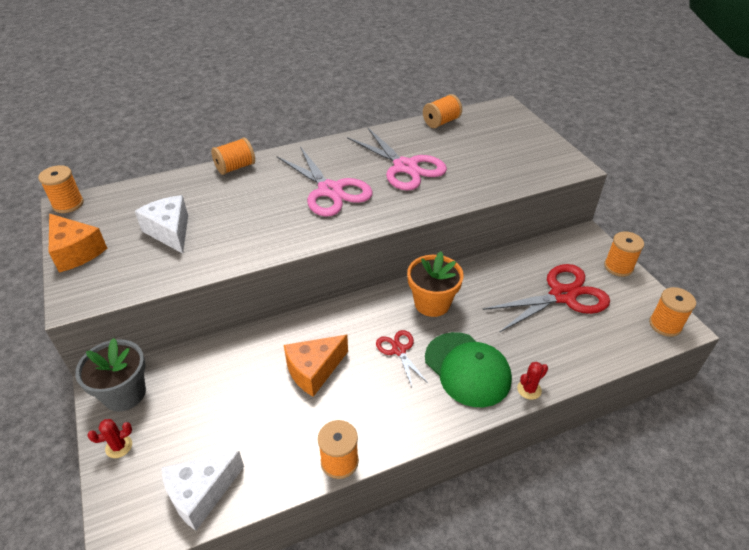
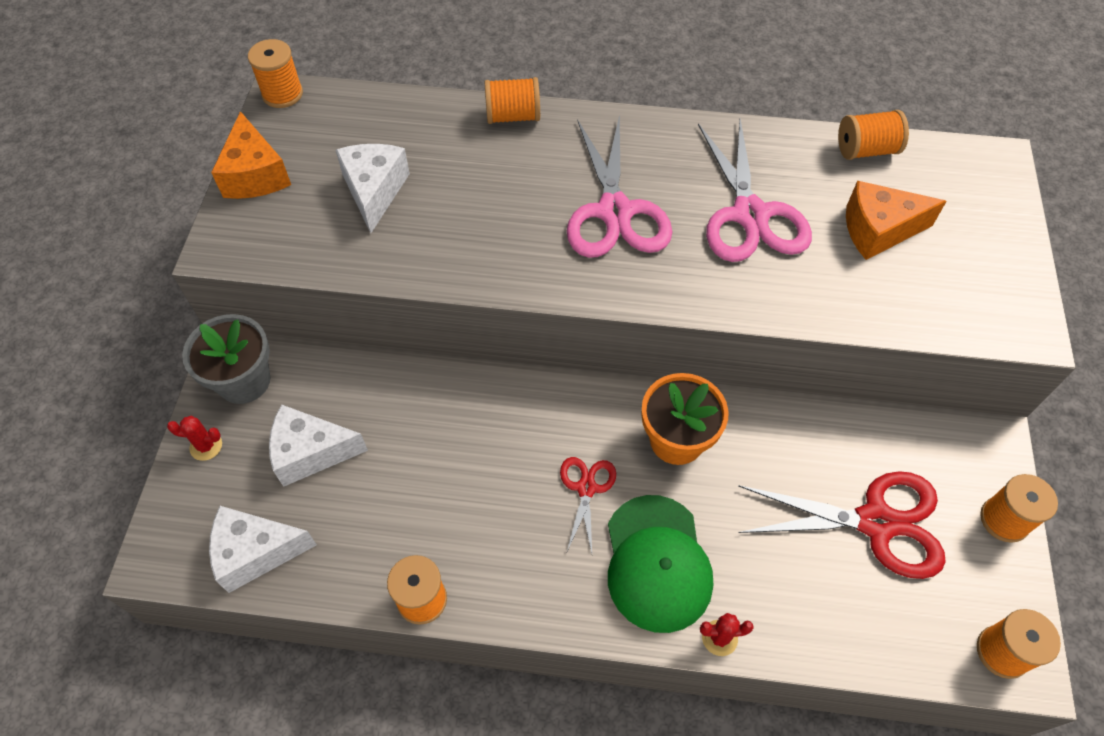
camera: 30 degrees right, 15 degrees up
(203, 414) = (311, 452): none -> white cheese
(314, 370) = (465, 461): orange cheese -> orange cheese (878, 230)

